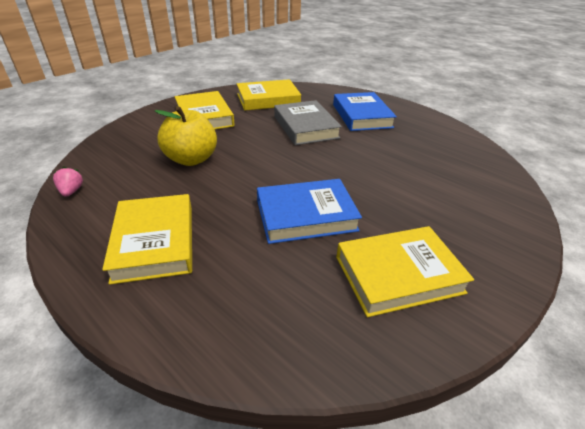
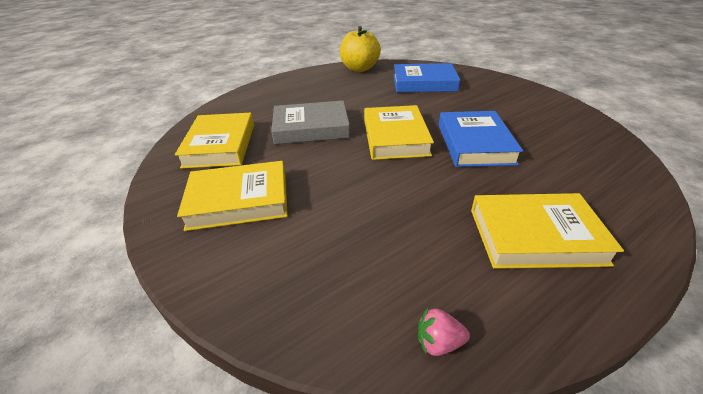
camera: 75 degrees left, 0 degrees up
(191, 159) = (363, 211): yellow apple -> yellow apple (359, 68)
(361, 116) = (301, 97): blue book -> blue book (424, 83)
(398, 274) = (535, 117): yellow book -> yellow book (395, 137)

